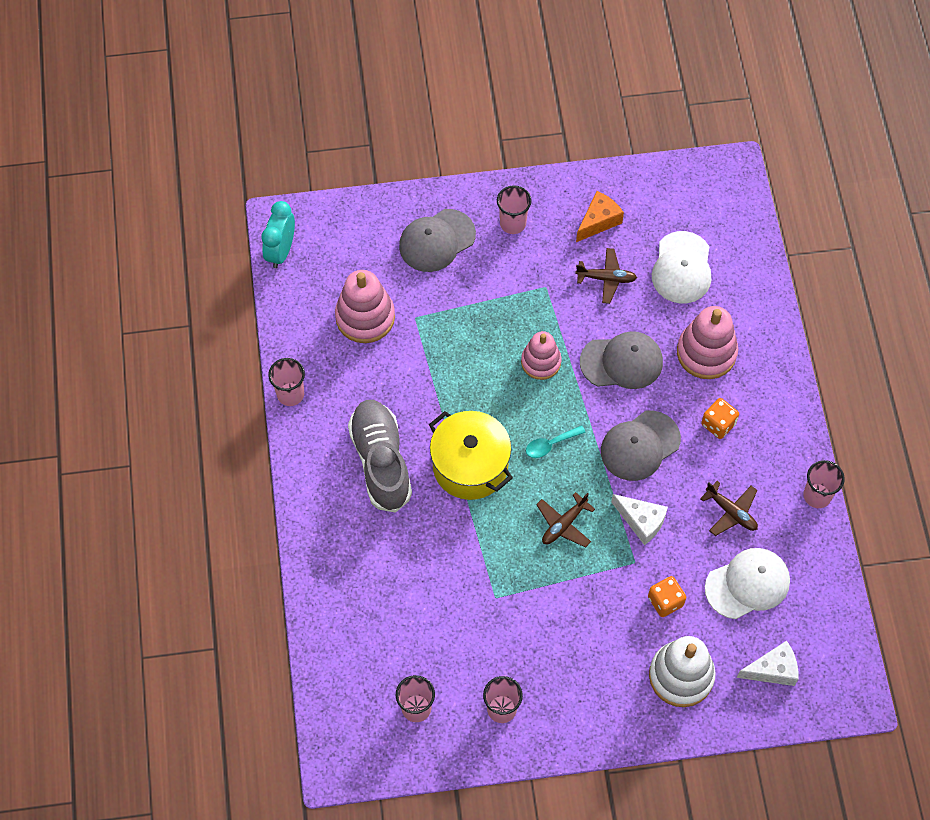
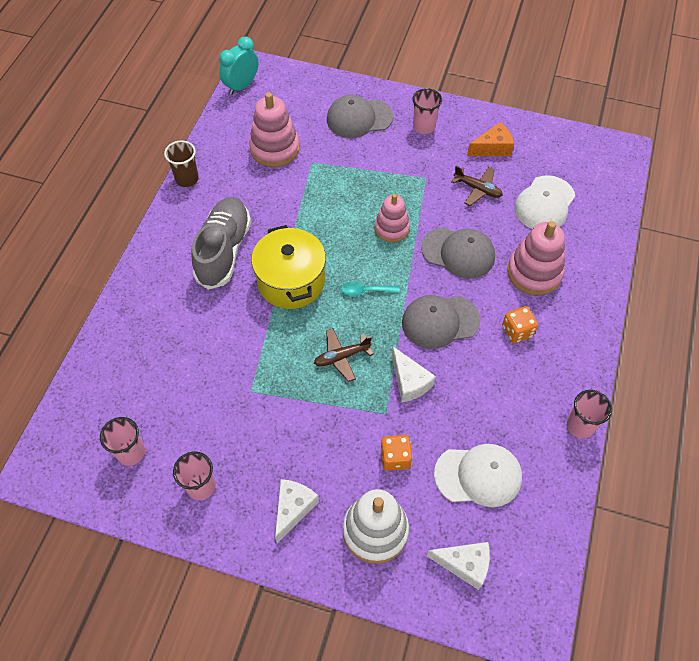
camera: 25 degrees right, 5 degrees down
(290, 394) = (187, 179): pink cup -> brown cup
(598, 690) = (293, 509): none -> white cheese
(731, 512) = (493, 407): brown plane -> none

